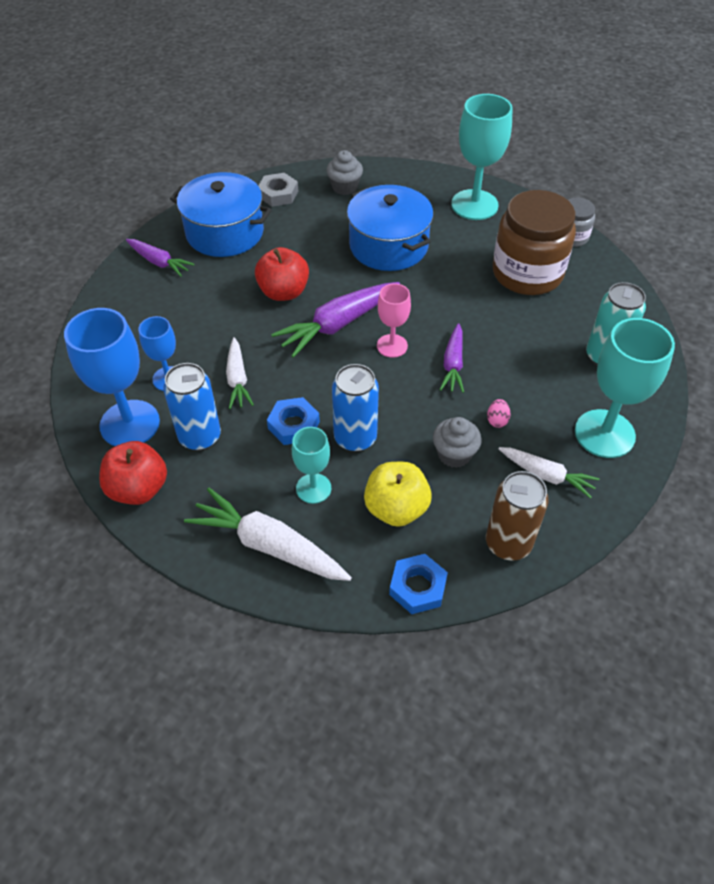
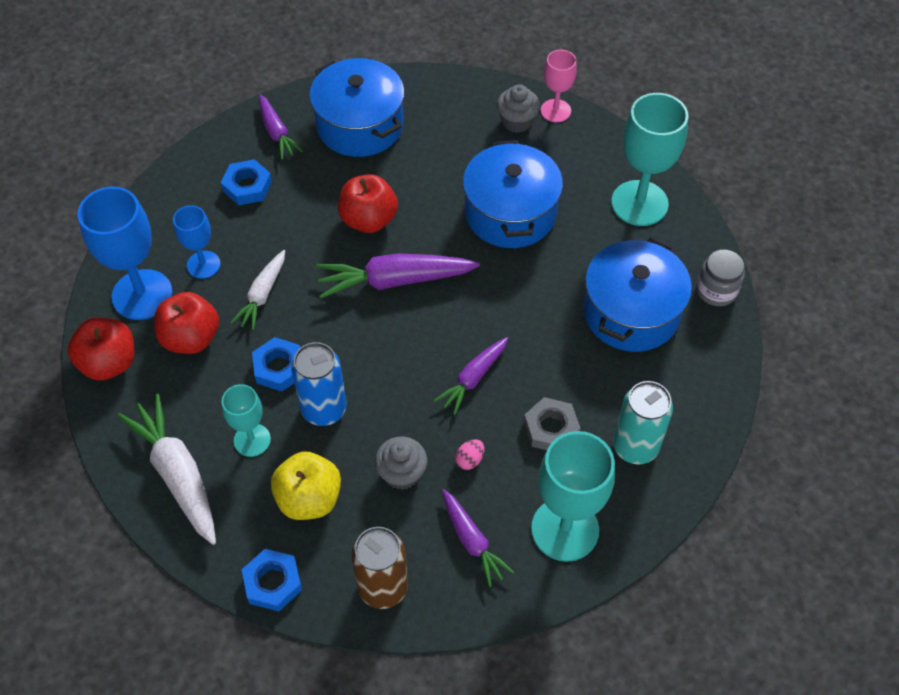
camera: 30 degrees right, 5 degrees up
(163, 308) = (247, 186): none -> blue nut
(200, 437) = (191, 338): blue can -> red apple
(278, 194) = (443, 101): grey nut -> grey nut (551, 428)
(392, 346) = (429, 329): pink goblet -> pink goblet (555, 111)
(527, 273) = (631, 312): brown jar -> blue pot
(546, 475) = (472, 540): white carrot -> purple carrot

